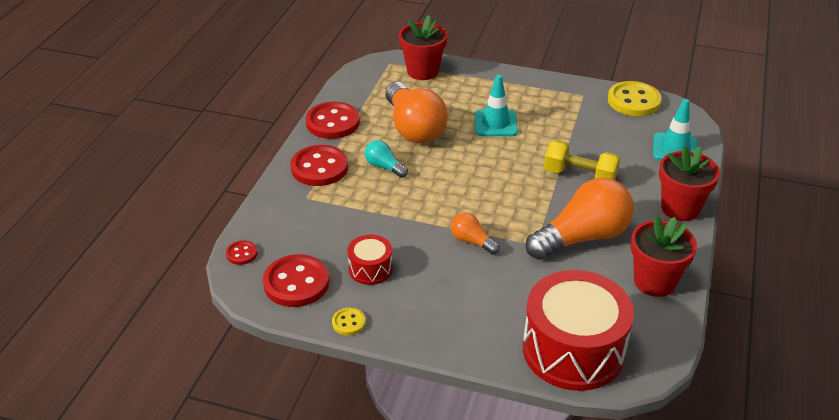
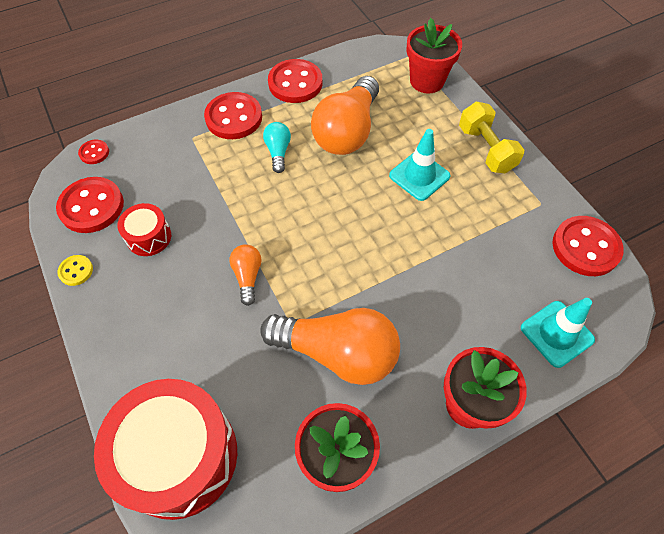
camera: 45 degrees right, 20 degrees up
(579, 176) = (421, 287): yellow dumbbell -> yellow dumbbell (486, 149)
(633, 101) = (585, 247): yellow button -> red button

